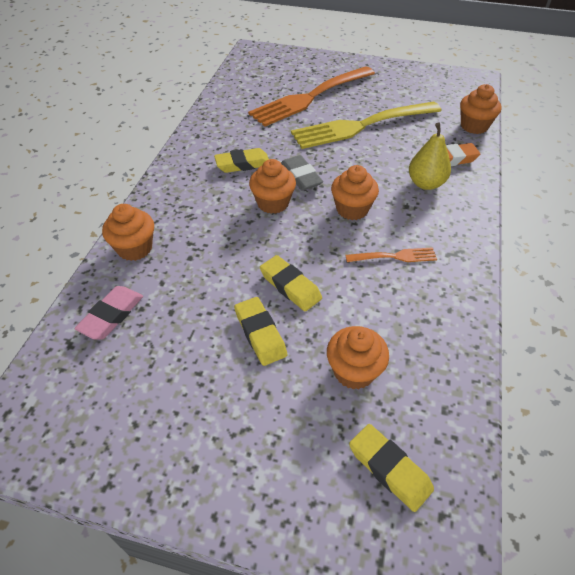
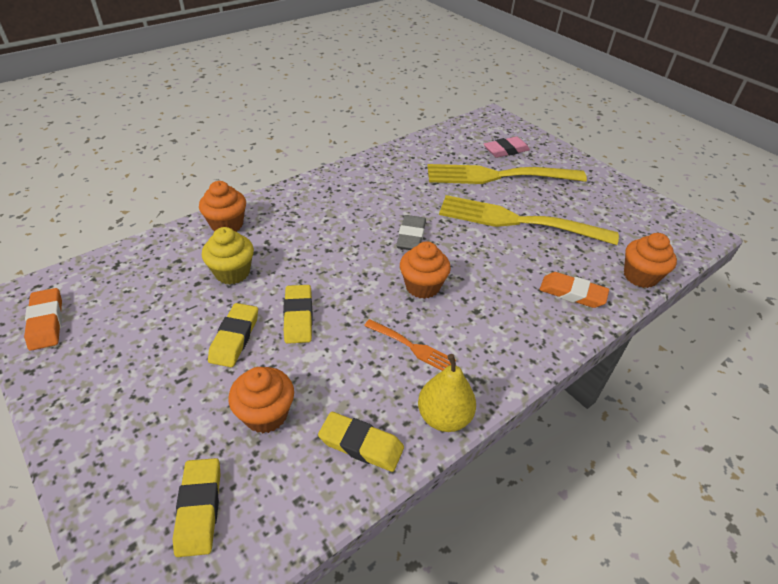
camera: 35 degrees right, 5 degrees down
(65, 436) = (46, 322): none -> orange eraser
(111, 315) = (160, 262): pink eraser -> pink eraser (506, 150)
(192, 284) = (232, 272): none -> yellow cupcake
(243, 164) = (375, 203): yellow eraser -> yellow eraser (361, 444)
(273, 203) = (362, 245): orange cupcake -> none
(310, 97) = (498, 176): orange fork -> yellow fork
(425, 183) = (520, 302): yellow pear -> yellow pear (444, 417)

